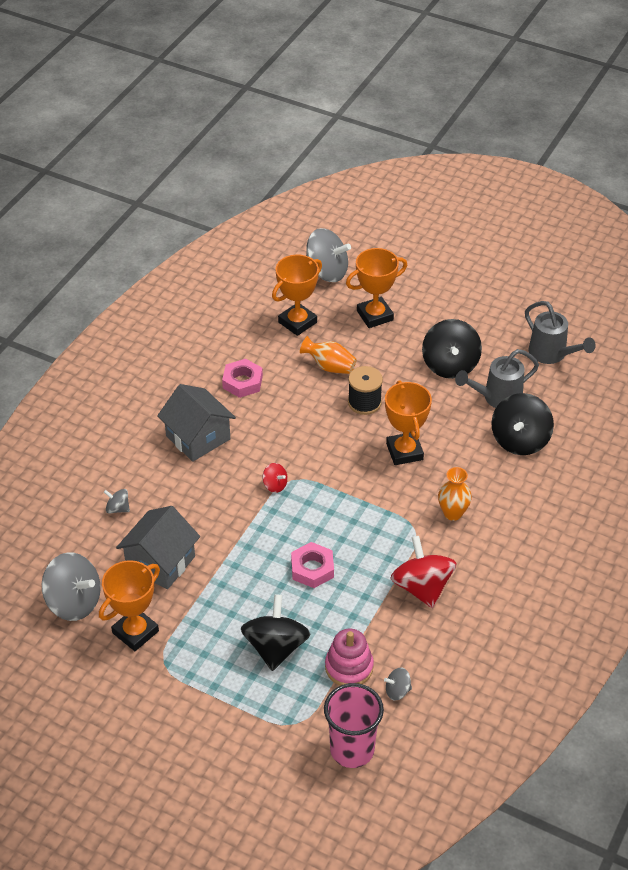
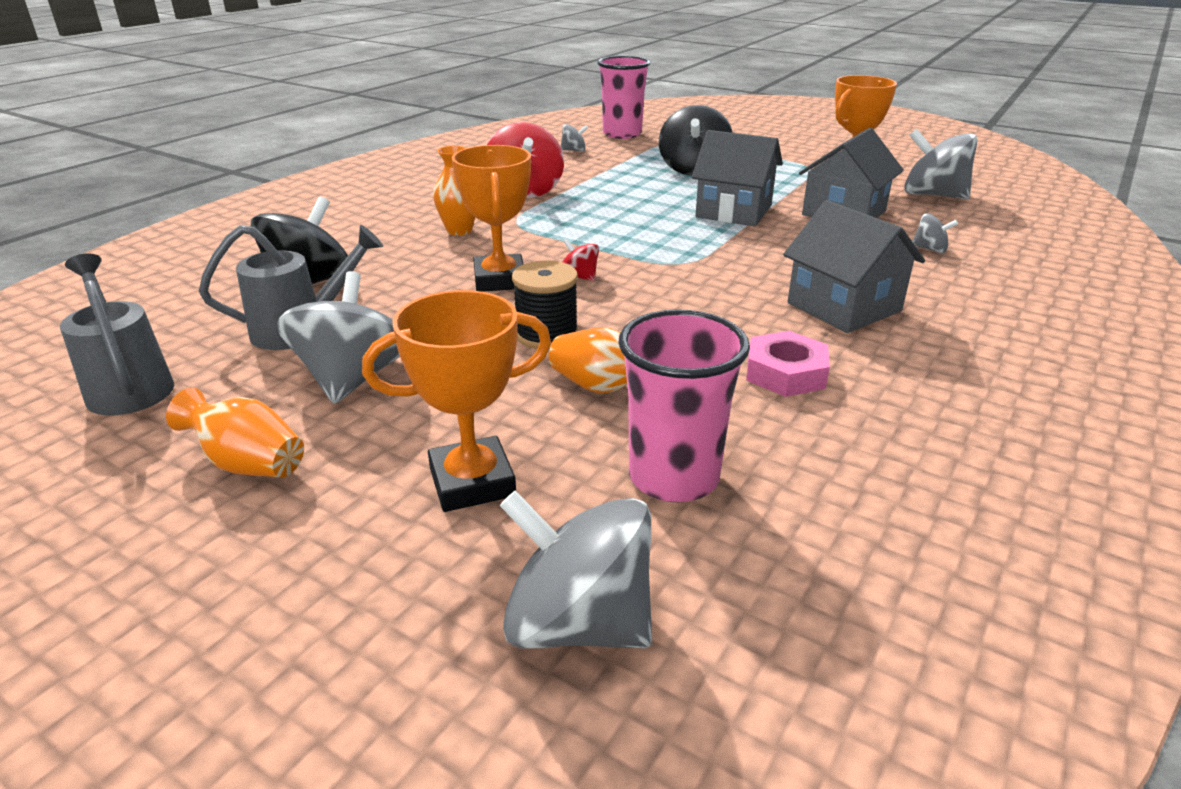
camera: 175 degrees left, 15 degrees down
(247, 559) = (734, 211): none -> grey house
(275, 485) = (705, 259): red spinning top -> red spinning top (579, 277)
(297, 322) = (673, 477): orange trophy -> pink cup
(312, 569) = (652, 204): pink nut -> none
(349, 667) = (618, 160): pink stacking toy -> none
(450, 365) = (352, 379): black spinning top -> grey spinning top
(466, 318) = (248, 464): none -> orange vase

